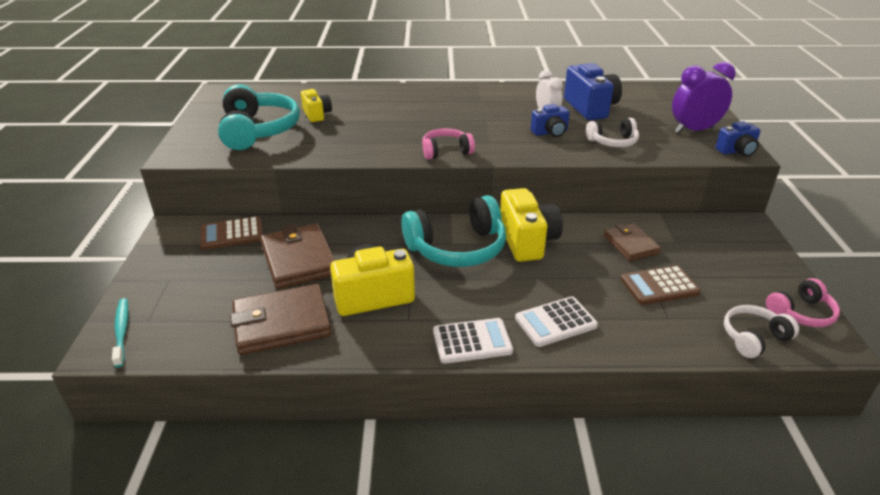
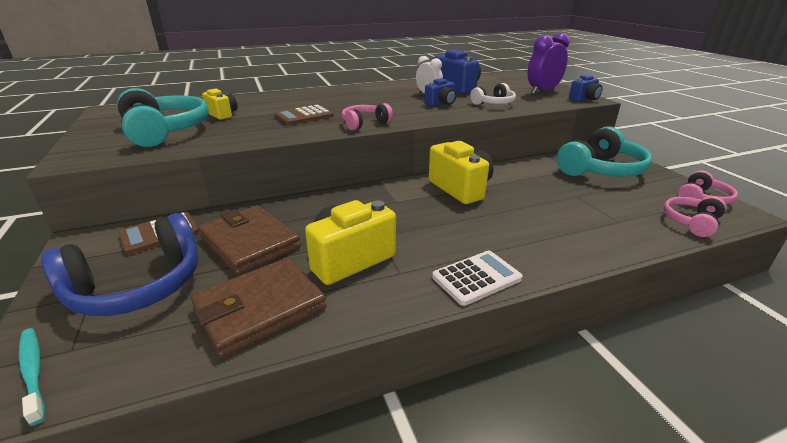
camera: 20 degrees left, 5 degrees down
(202, 280) = (138, 286): none -> blue headphones
(457, 248) = (405, 204): turquoise headphones -> turquoise headphones (601, 169)
(555, 322) = (536, 244): white calculator -> none
(630, 245) = (542, 177): brown wallet -> none
(659, 286) = (590, 201): brown calculator -> brown calculator (304, 116)
(753, 338) = (691, 222): white headphones -> pink headphones

